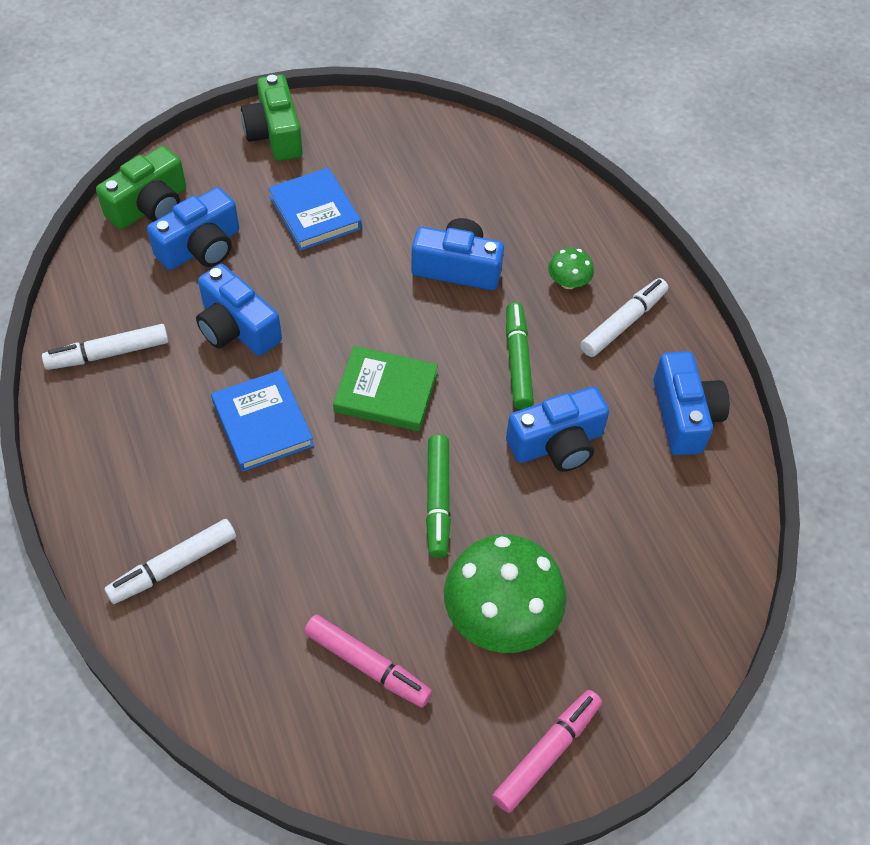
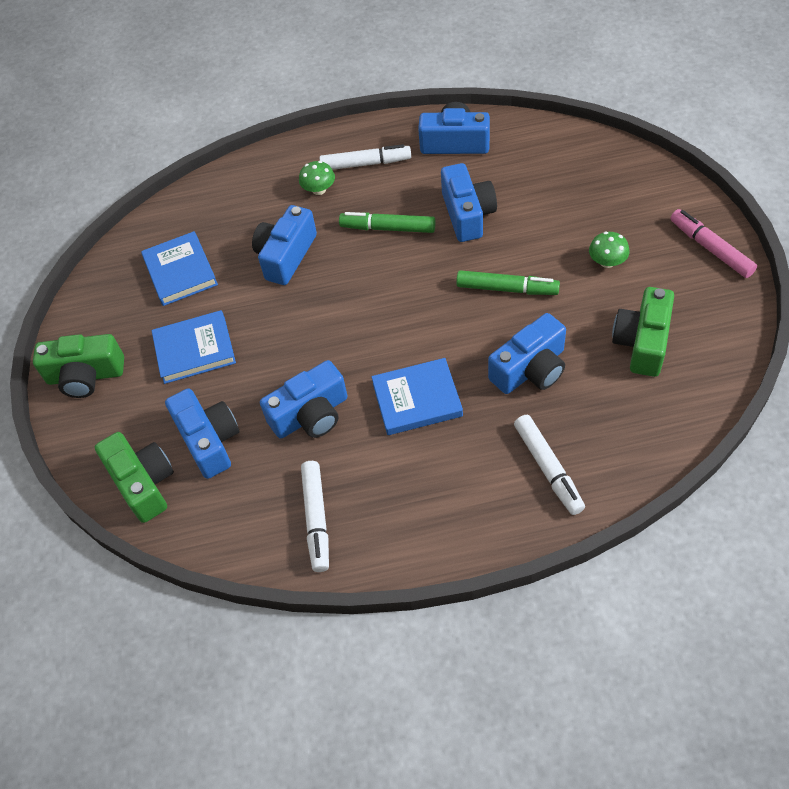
camera: 70 degrees left, 0 degrees up
(314, 537) = (530, 369): none -> blue camera
(367, 665) = (642, 342): pink marker -> green camera
(386, 392) = (401, 313): green book -> none
(420, 179) = (180, 271): none -> blue book
(501, 616) = (607, 262): green mushroom -> green mushroom, size x0.46
(623, 323) = (366, 163): white marker -> white marker turned 120 degrees clockwise

